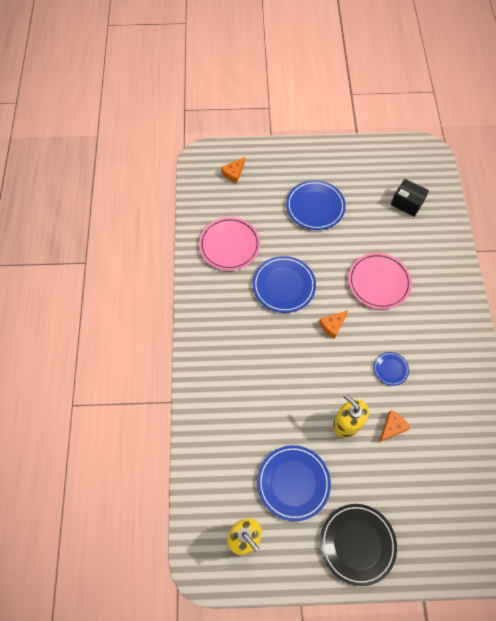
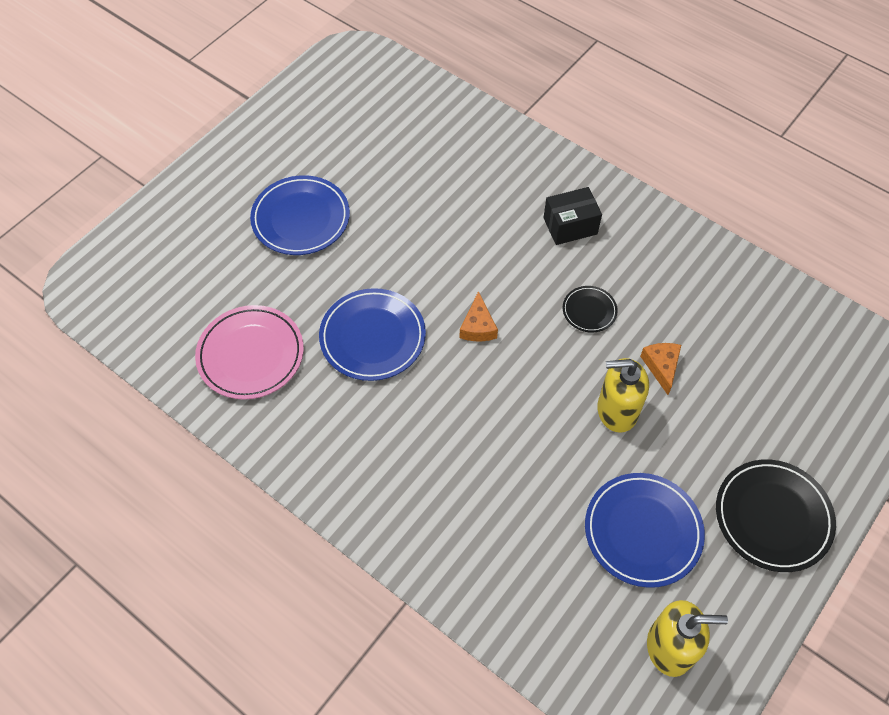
camera: 50 degrees left, 5 degrees down
(233, 173) = (151, 268): orange cheese -> none
(378, 282) = (469, 234): pink plate -> none
(390, 369) = (589, 311): blue plate -> black plate
(407, 203) = (397, 126): black box -> black box (570, 226)

